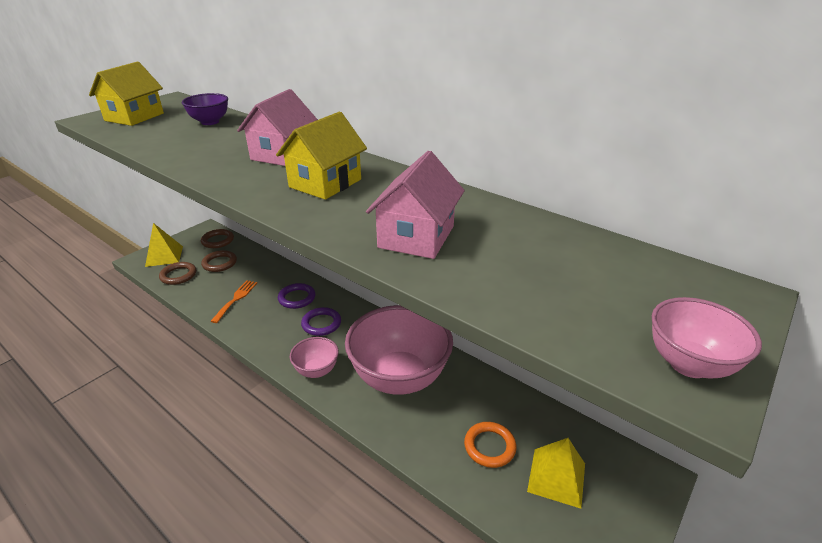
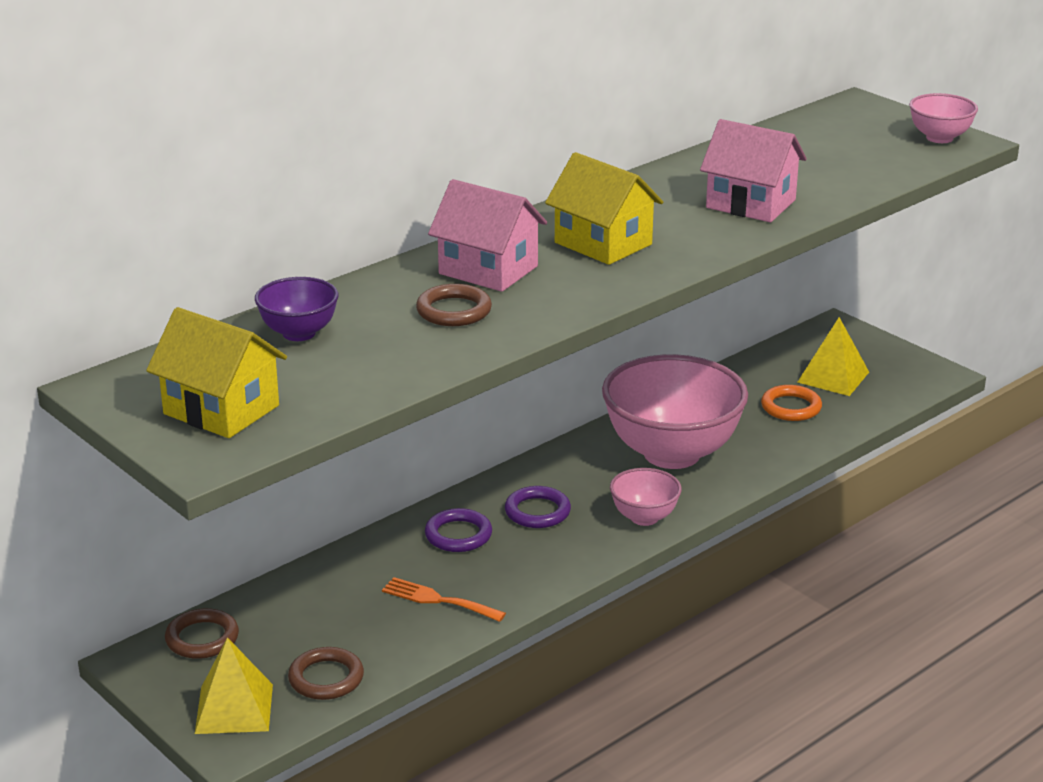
camera: 80 degrees left, 5 degrees down
(219, 263) = (301, 628): brown ring -> brown ring (454, 311)

